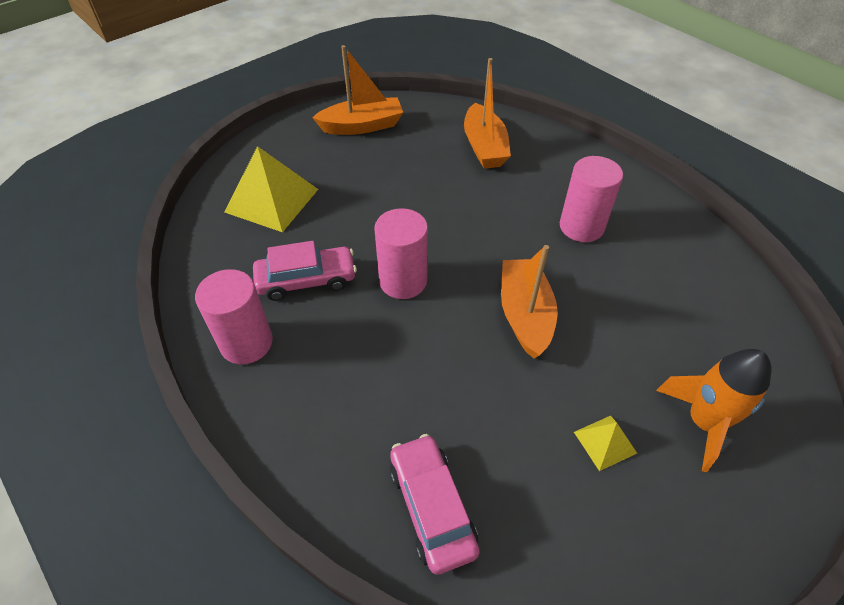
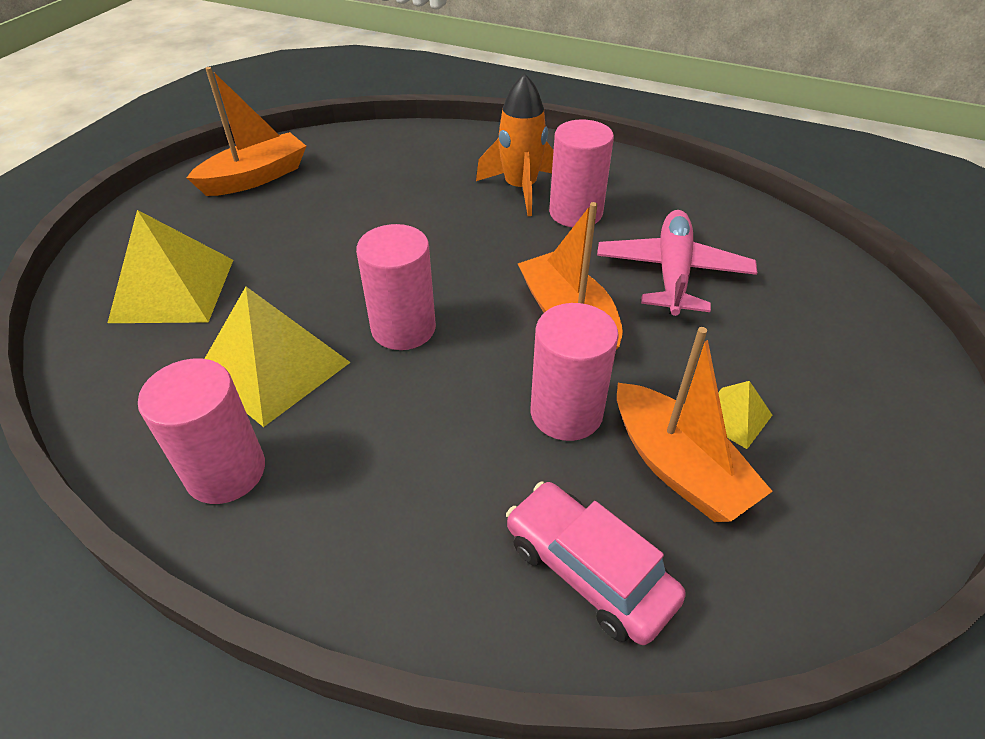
camera: 25 degrees left, 5 degrees down
(306, 280) = (274, 367): pink car -> yellow pyramid
(481, 388) = (566, 413): none -> pink cylinder
(484, 147) = (421, 163): orange boat -> orange boat (678, 467)
(630, 305) = (672, 272): none -> pink plane
(703, 422) = (814, 360): orange rocket -> orange rocket (520, 189)

